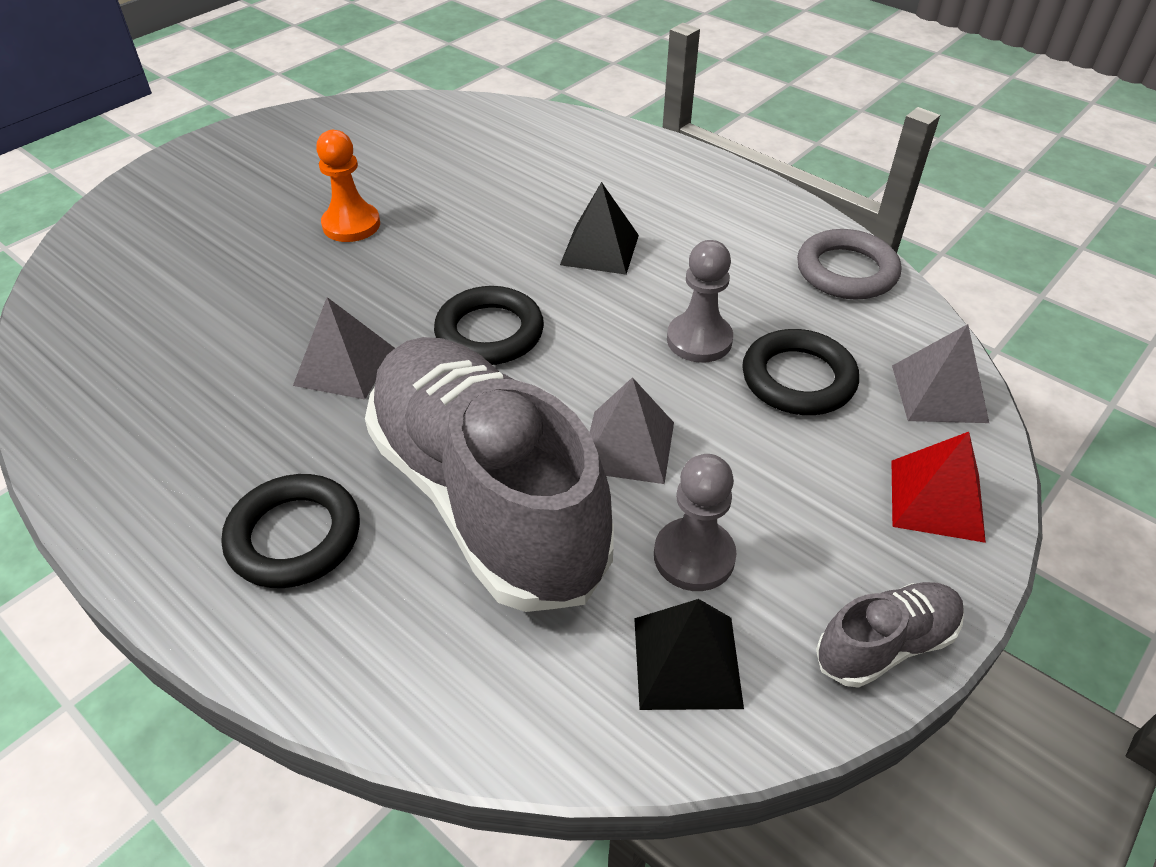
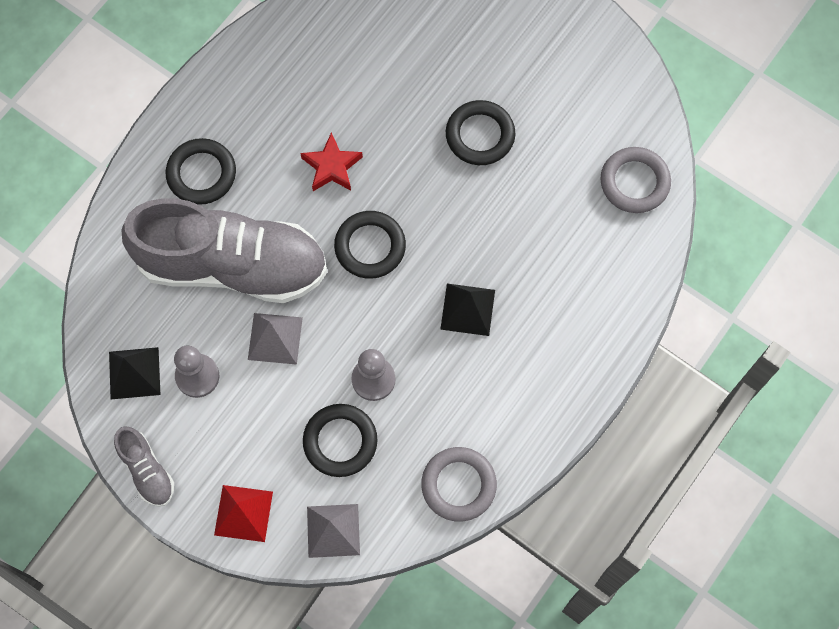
camera: 85 degrees right, 25 degrees up
(344, 366) = (332, 167): grey pyramid -> red star
(351, 225) = (480, 135): orange pawn -> black ring
(457, 122) = (634, 182): none -> grey ring
(486, 497) = (232, 265): grey shoe -> grey shoe turned 45 degrees clockwise

